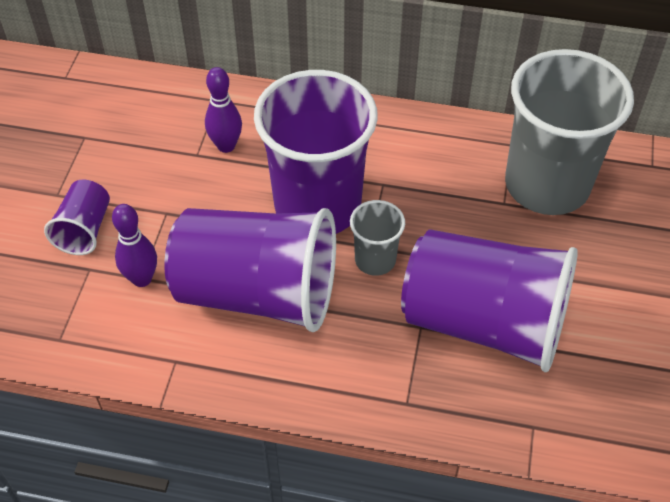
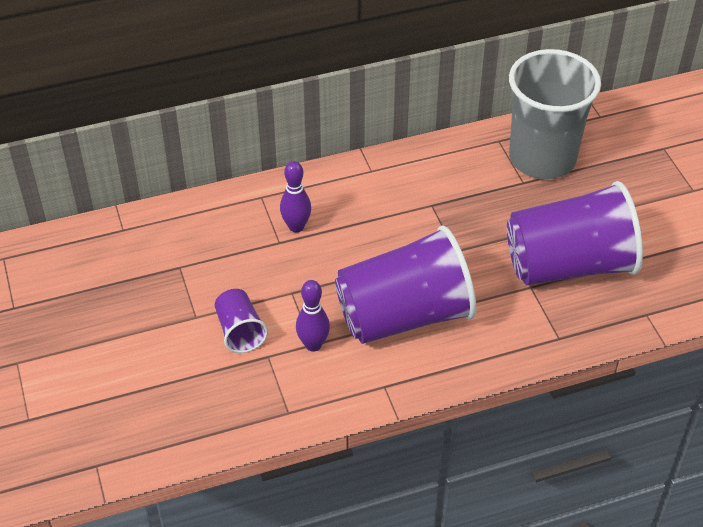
camera: 30 degrees left, 5 degrees down
(317, 206) = (398, 239): purple cup -> none
(375, 260) = (467, 258): grey cup -> none

